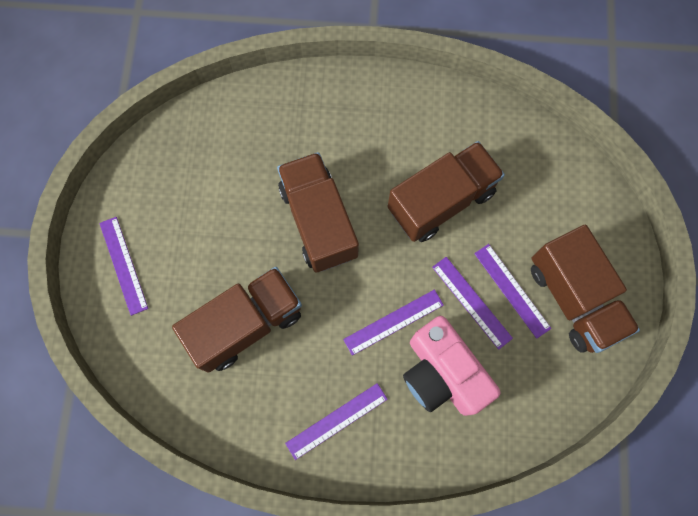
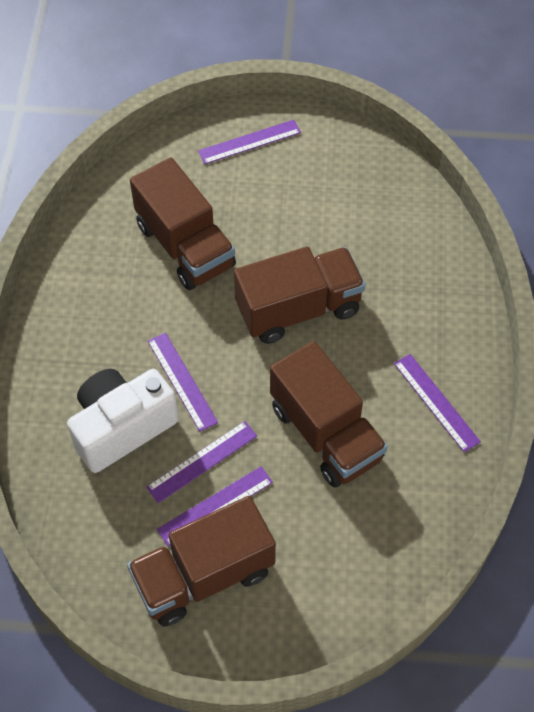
camera: 90 degrees right, 15 degrees down
(336, 421) = (80, 327): purple ruler -> purple ruler (436, 402)
(442, 374) = (122, 428): pink camera -> white camera

